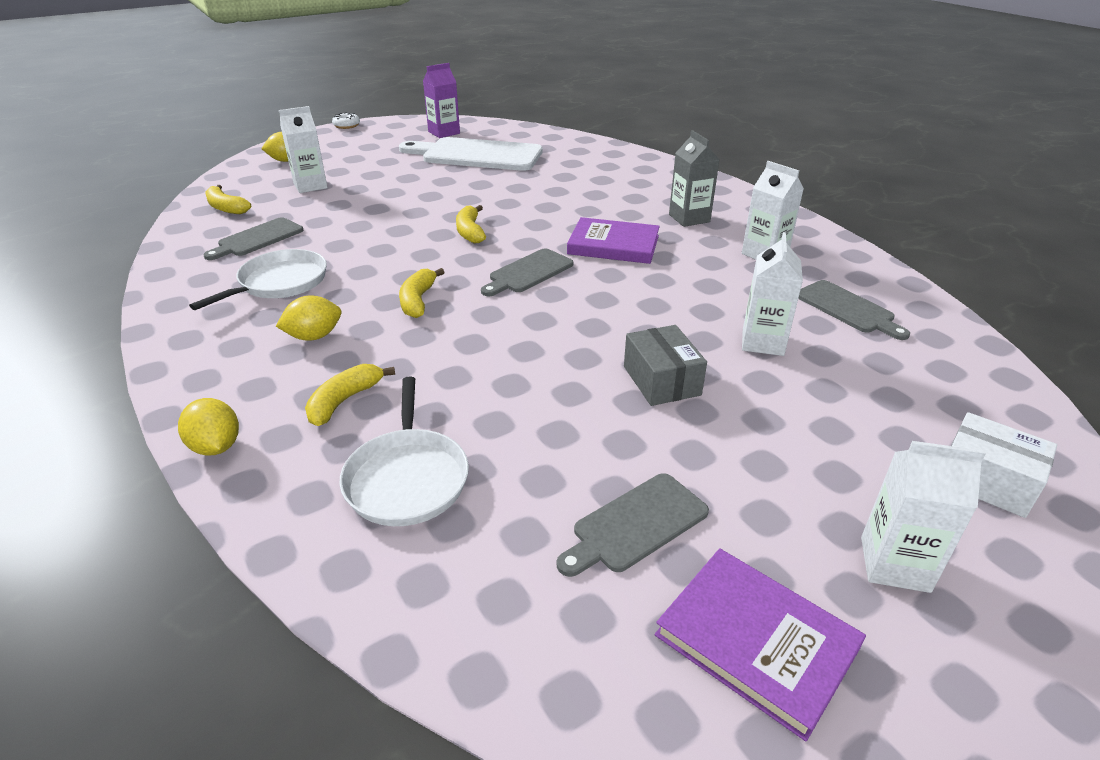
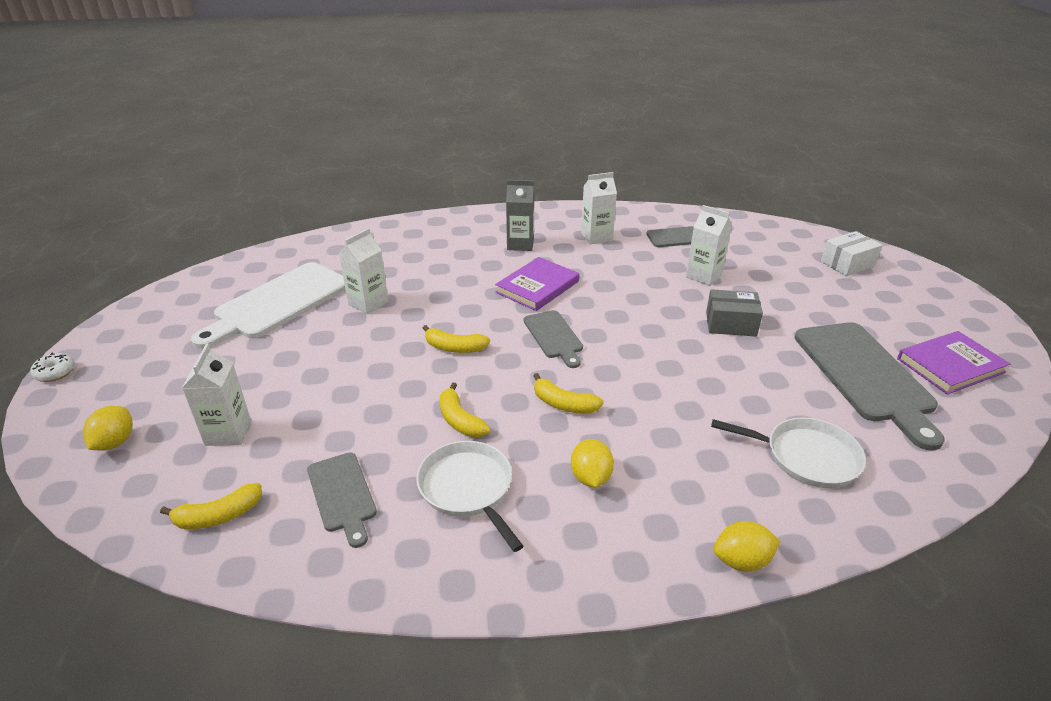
camera: 65 degrees left, 0 degrees up
(344, 401) = (701, 473): yellow banana -> yellow banana (460, 420)
(444, 132) = (186, 308): purple carton -> none
(636, 525) = (865, 375): grey cutting board -> grey cutting board, size x1.86
(894, 564) = (902, 310): white carton -> white carton (368, 303)

